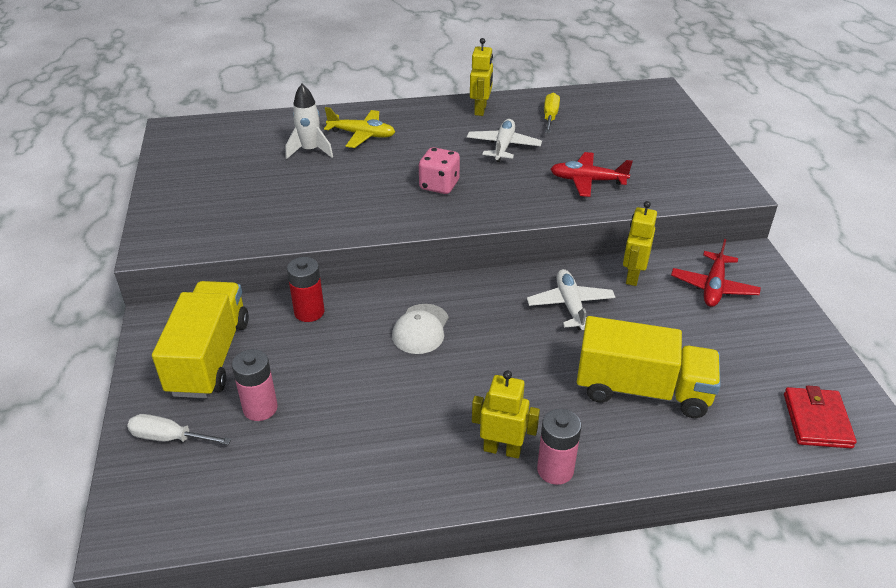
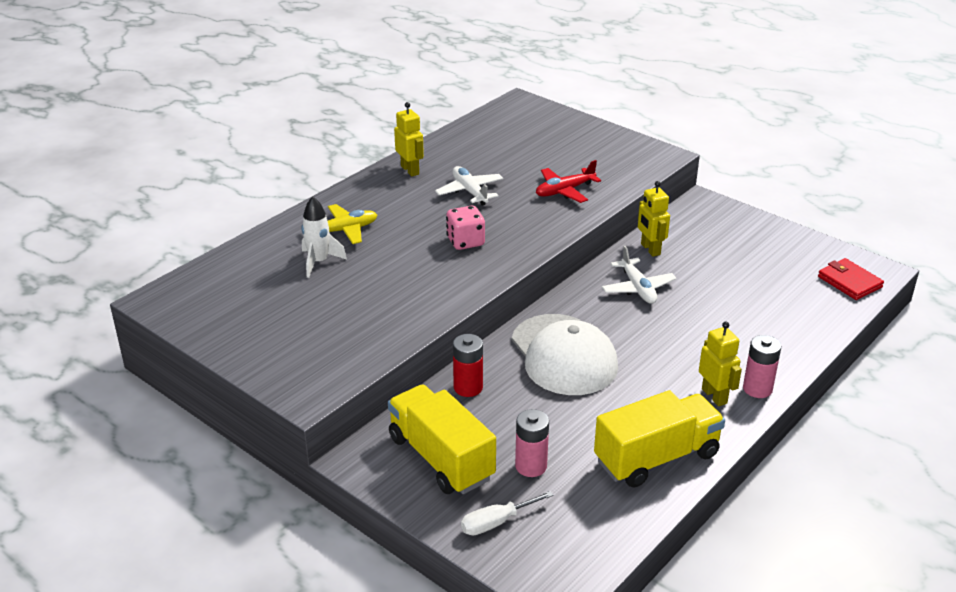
camera: 40 degrees left, 5 degrees down
(420, 329) = (563, 355): white cap -> white cap, size x1.94
(502, 449) = (714, 396): yellow robot -> yellow robot turned 90 degrees clockwise
(550, 117) = (472, 154): yellow screwdriver -> none
(570, 306) = (637, 288): white plane -> white plane turned 150 degrees counterclockwise
(642, 390) = (744, 316): yellow truck -> yellow truck (656, 458)
(713, 287) = (705, 232): red plane -> none

